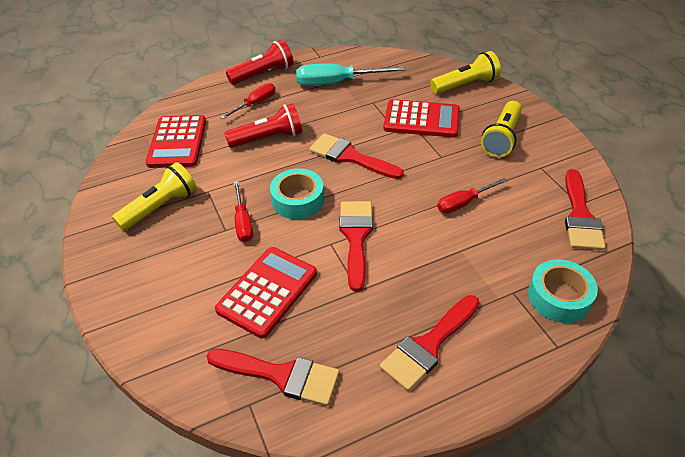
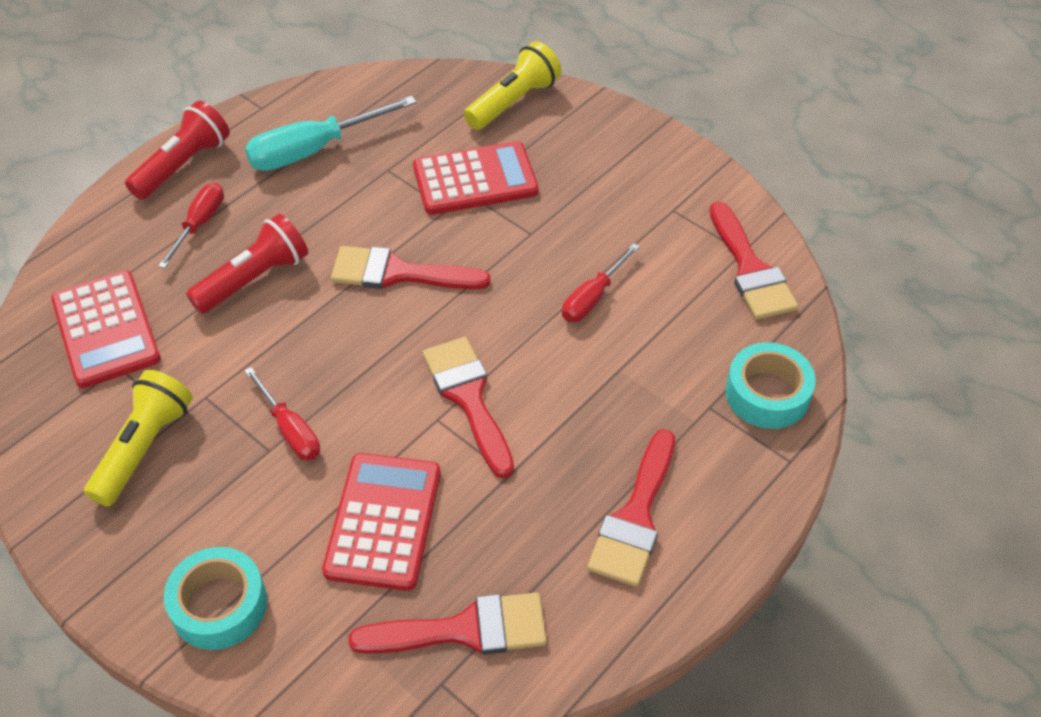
camera: 25 degrees left, 5 degrees up
(298, 200) = (355, 367): turquoise tape -> turquoise tape (219, 605)
(502, 138) = (602, 178): yellow flashlight -> none

